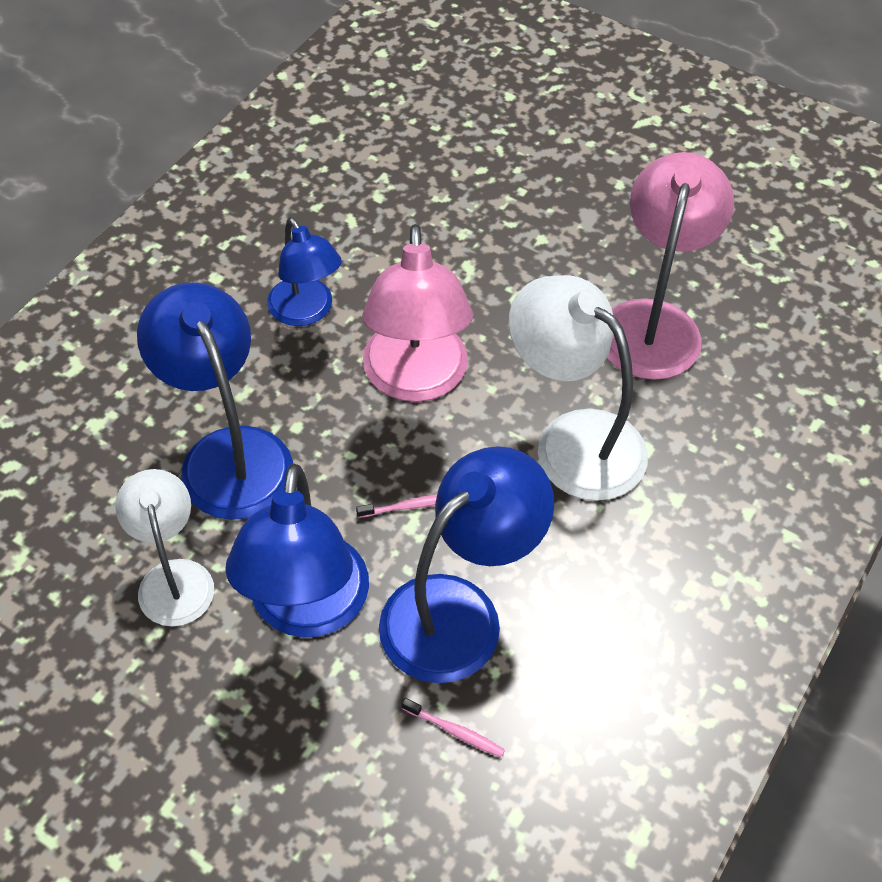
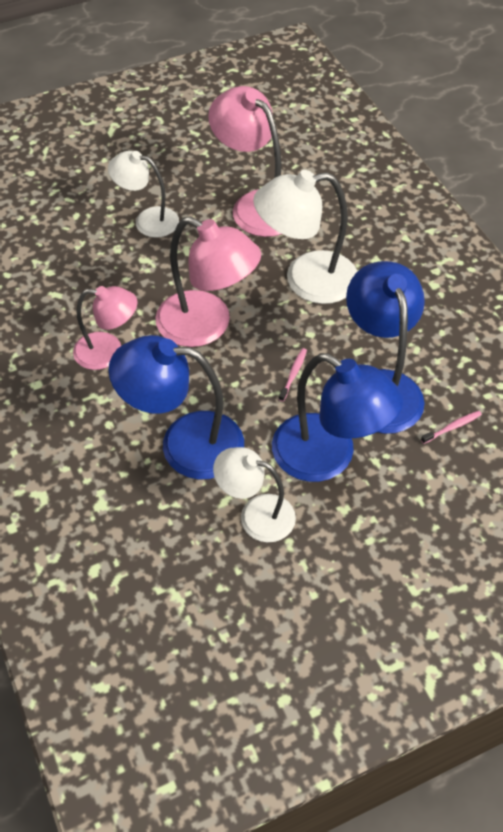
camera: 55 degrees left, 0 degrees up
(306, 312) = (108, 352): blue lamp -> pink lamp
(531, 235) = (147, 220): none -> white lamp

